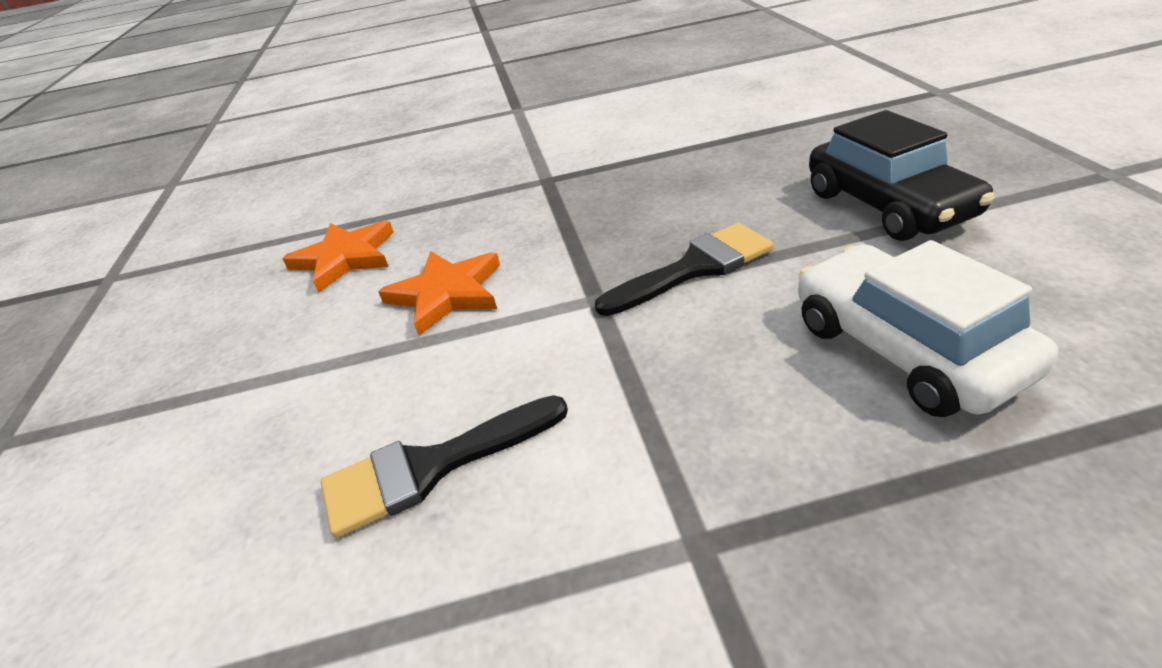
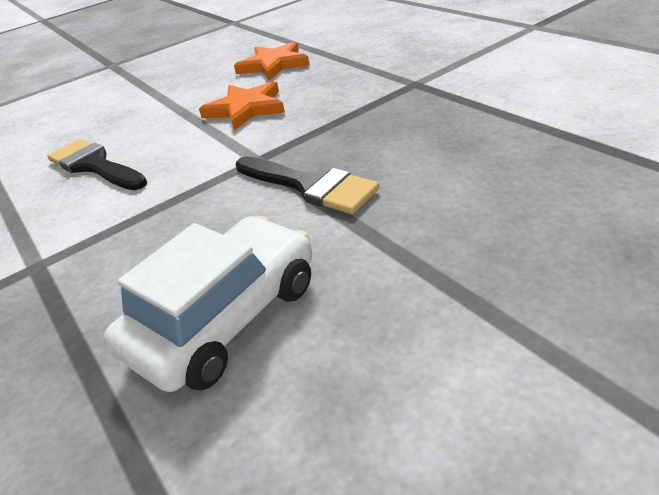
camera: 65 degrees right, 0 degrees up
(888, 205) = (482, 266): black car -> none

